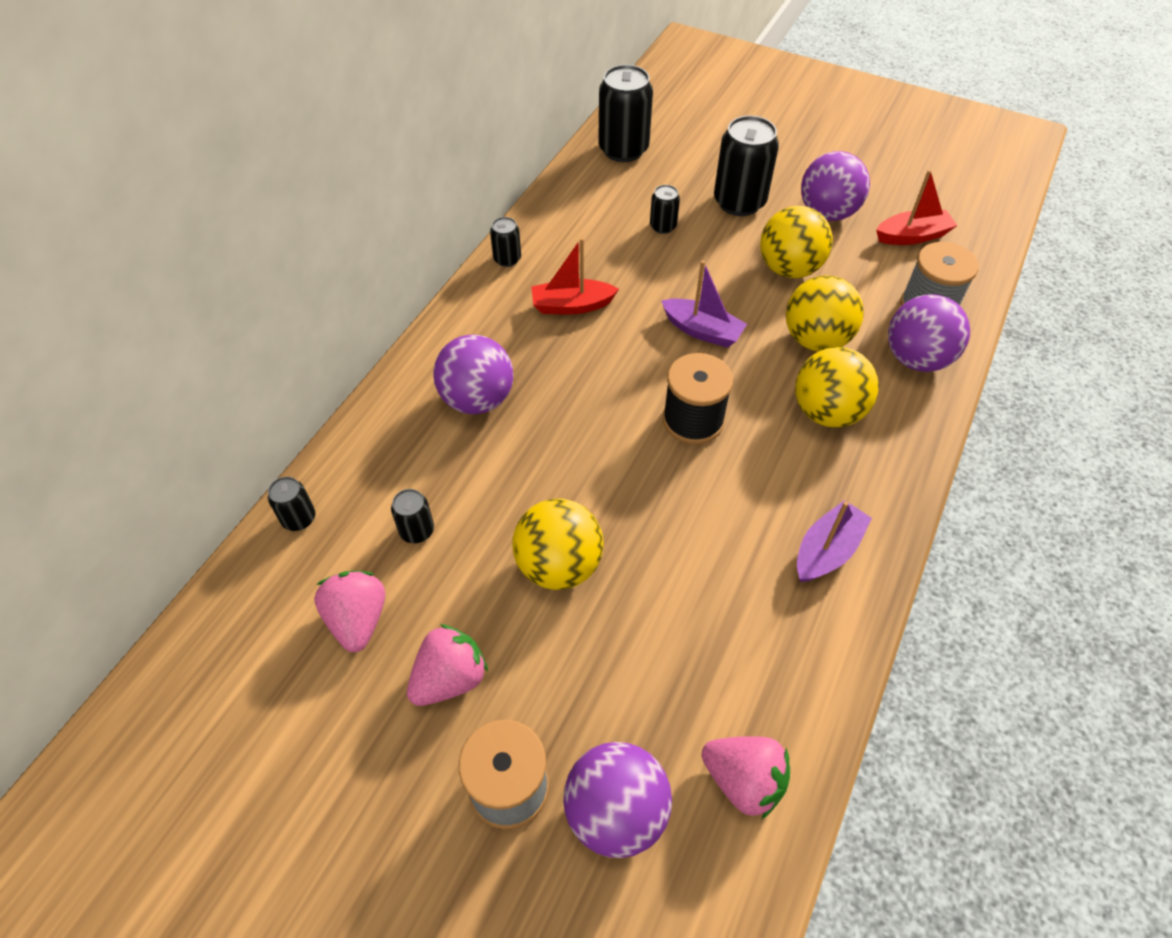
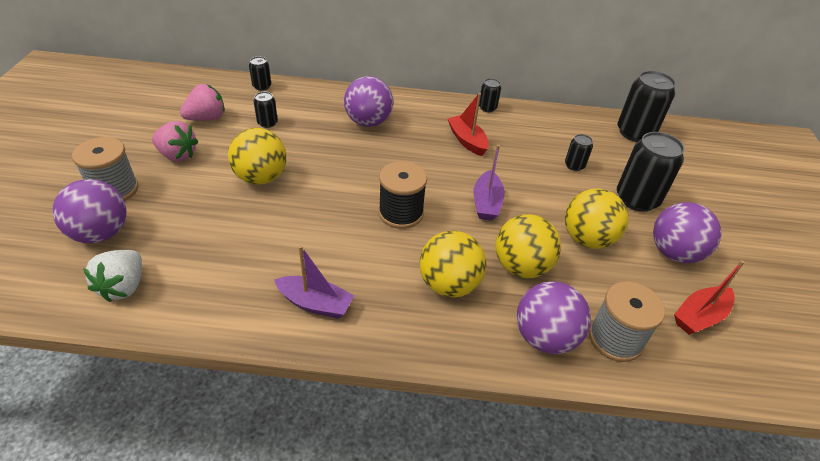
camera: 65 degrees right, 10 degrees down
(743, 780) = (124, 286): pink strawberry -> white strawberry
(912, 236) = (699, 316): red boat -> red boat turned 90 degrees clockwise

